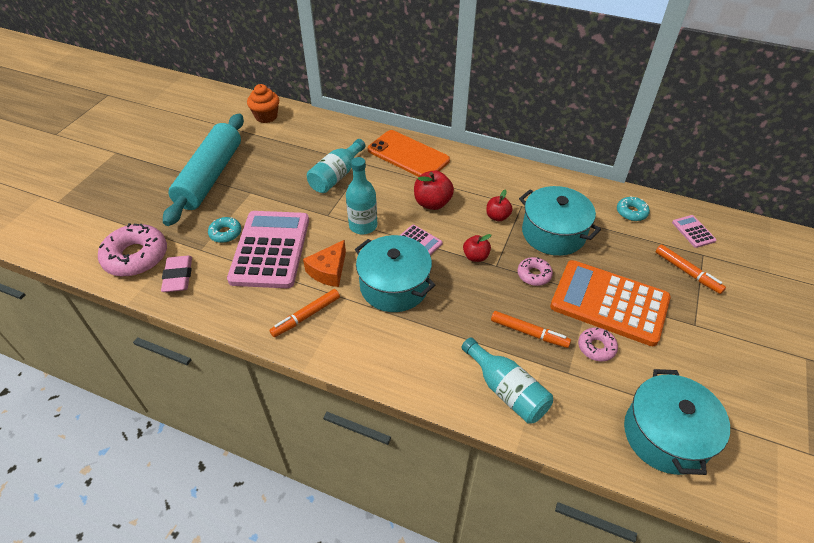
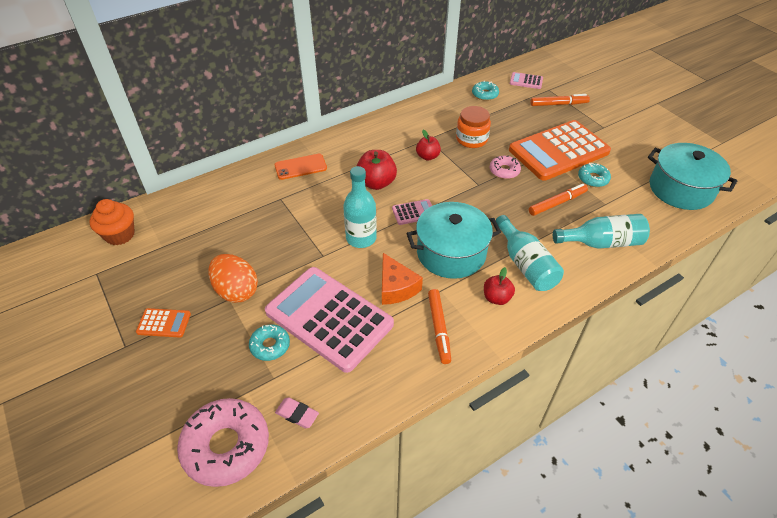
camera: 55 degrees left, 0 degrees up
(178, 277) = (297, 414): pink eraser -> pink eraser, size x0.65
(210, 176) = (164, 323): turquoise rolling pin -> orange calculator
(260, 192) = (236, 291): none -> orange egg
(336, 176) = (276, 225): turquoise bottle -> turquoise bottle (525, 264)
(408, 155) = (300, 167): orange phone -> orange phone, size x0.59
(475, 256) = (459, 190): red apple -> red apple (496, 298)
(553, 233) = (471, 139): turquoise pot -> orange jar
(596, 347) = (593, 179): pink donut -> turquoise donut

